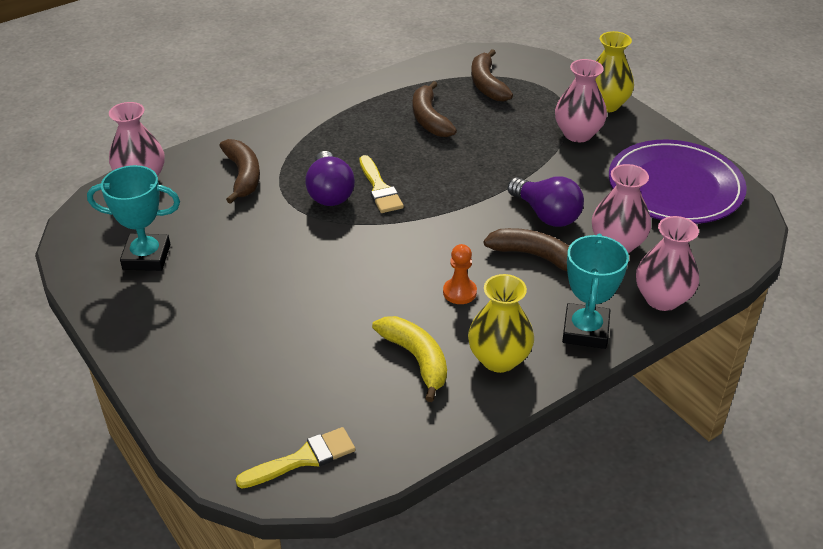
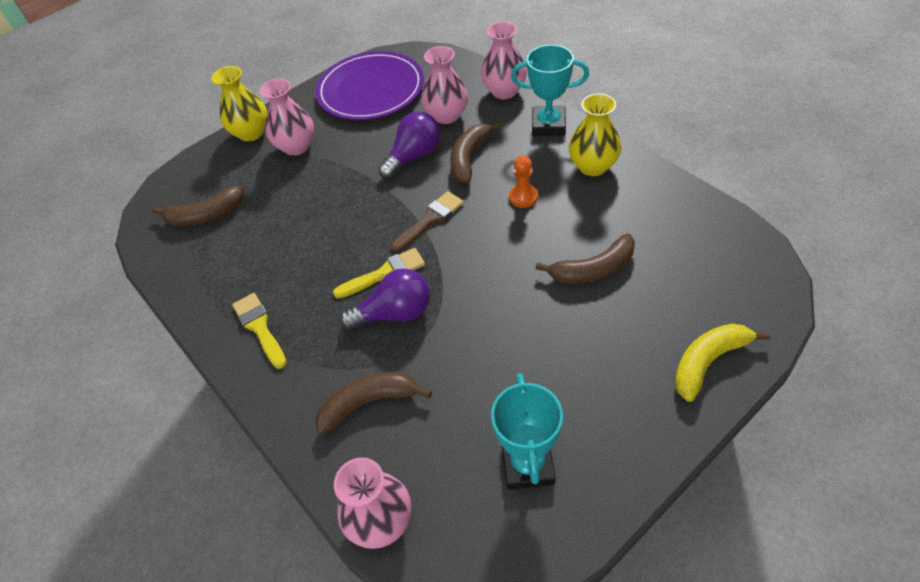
camera: 90 degrees left, 10 degrees up
(303, 459) = (742, 263): yellow brush -> yellow brush (260, 327)
(416, 359) = (609, 212): yellow banana -> yellow banana (708, 362)
(429, 119) = (264, 252): brown banana -> brown banana (593, 269)
(443, 221) = (430, 220): none -> brown brush

